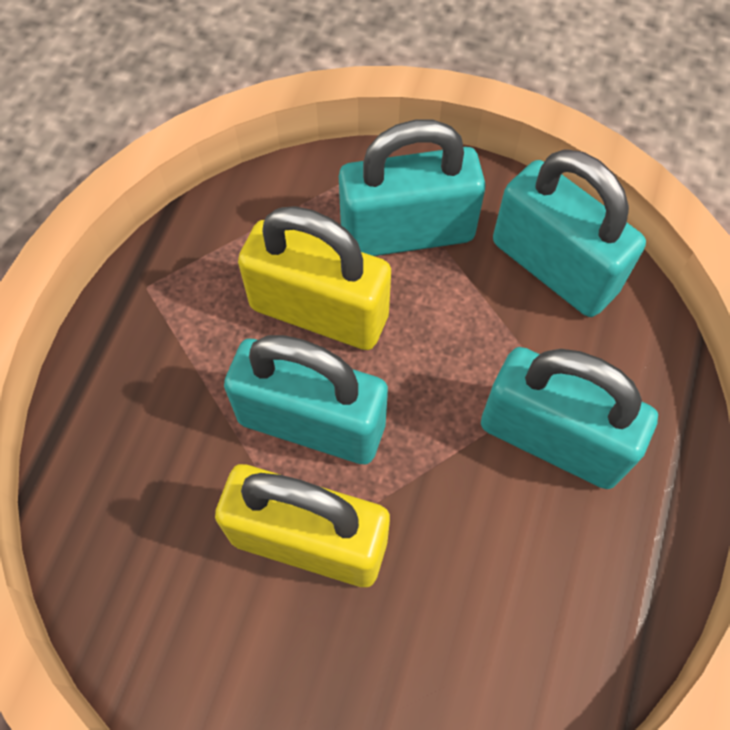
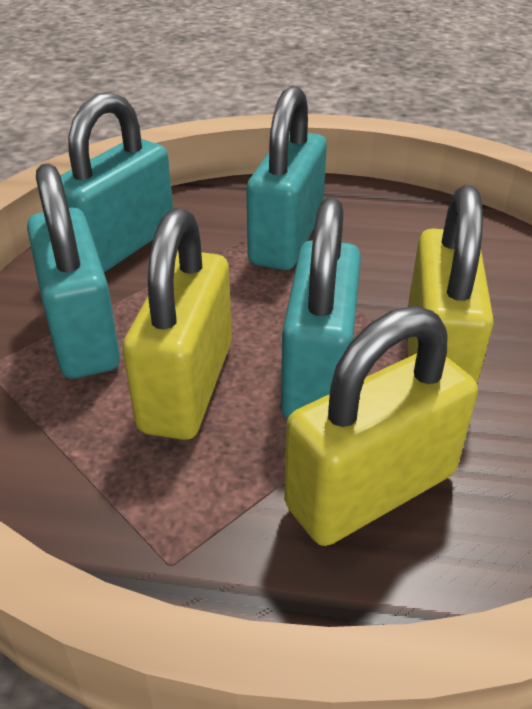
camera: 100 degrees left, 25 degrees down
(168, 433) = (371, 490): none -> yellow padlock

